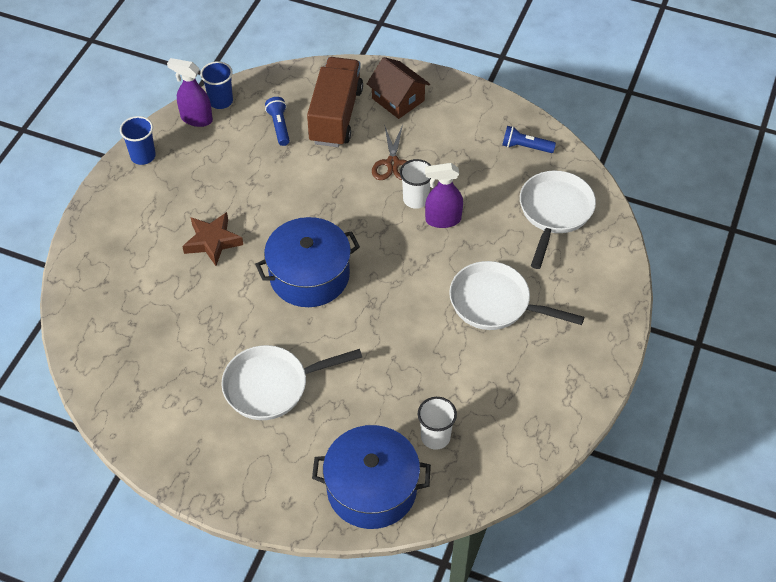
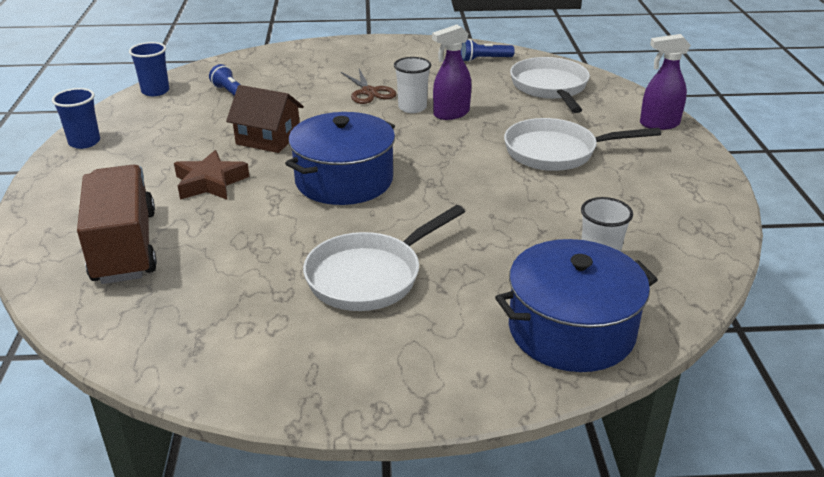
camera: 25 degrees left, 20 degrees down
(196, 119) = (134, 107): purple spray bottle -> purple spray bottle (659, 124)
(336, 115) = (287, 77): brown truck -> brown truck (125, 247)
(398, 99) = (341, 57): brown house -> brown house (268, 138)

